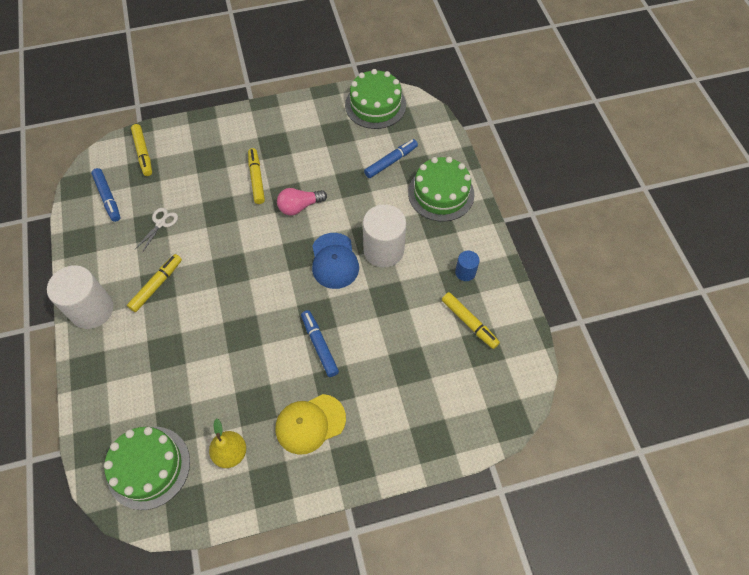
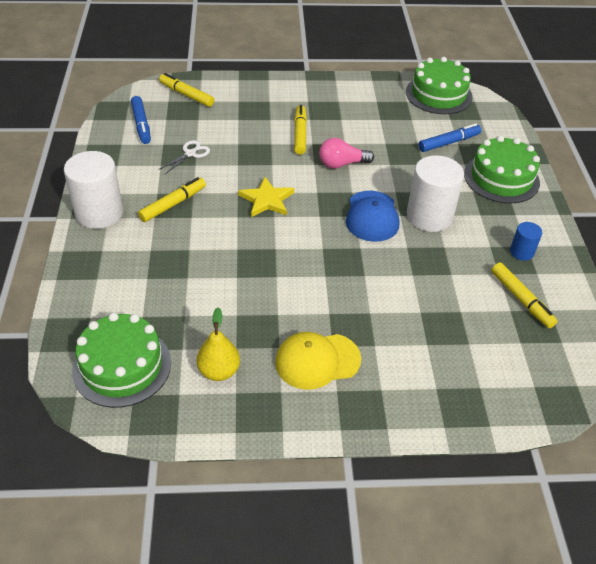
camera: 10 degrees right, 15 degrees down
(143, 153) = (187, 95): yellow marker -> yellow marker turned 135 degrees clockwise
(239, 262) = (267, 200): none -> yellow star
(319, 346) = (342, 289): blue marker -> none

